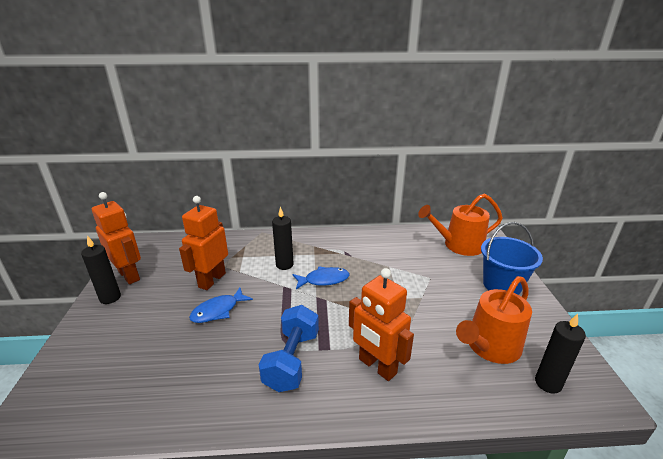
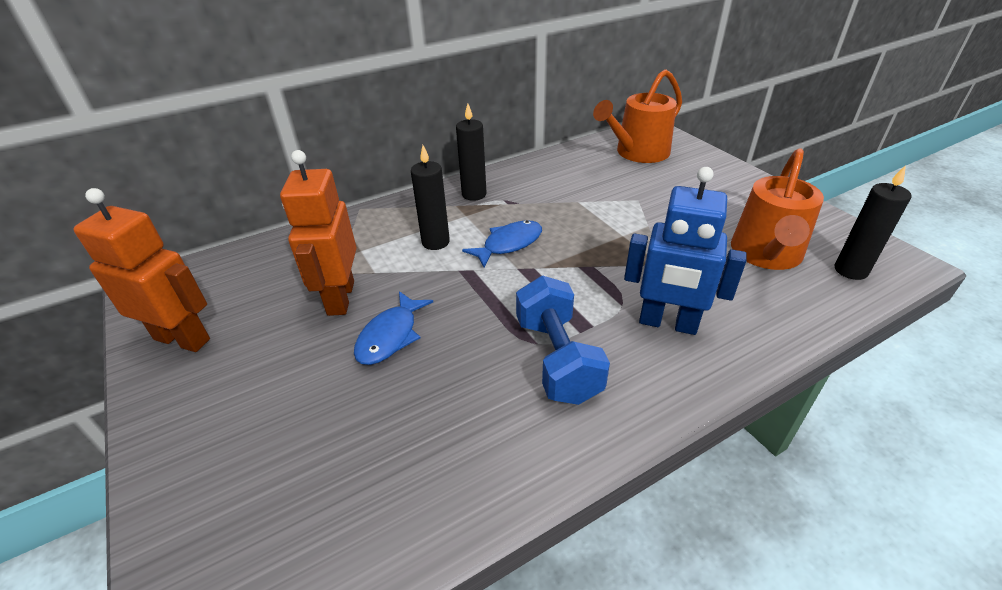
camera: 25 degrees left, 10 degrees up
(110, 298) = (178, 385): black candle -> black candle (474, 194)
(377, 366) = (667, 323): orange robot -> blue robot
(502, 285) = (721, 183): blue bucket -> none

